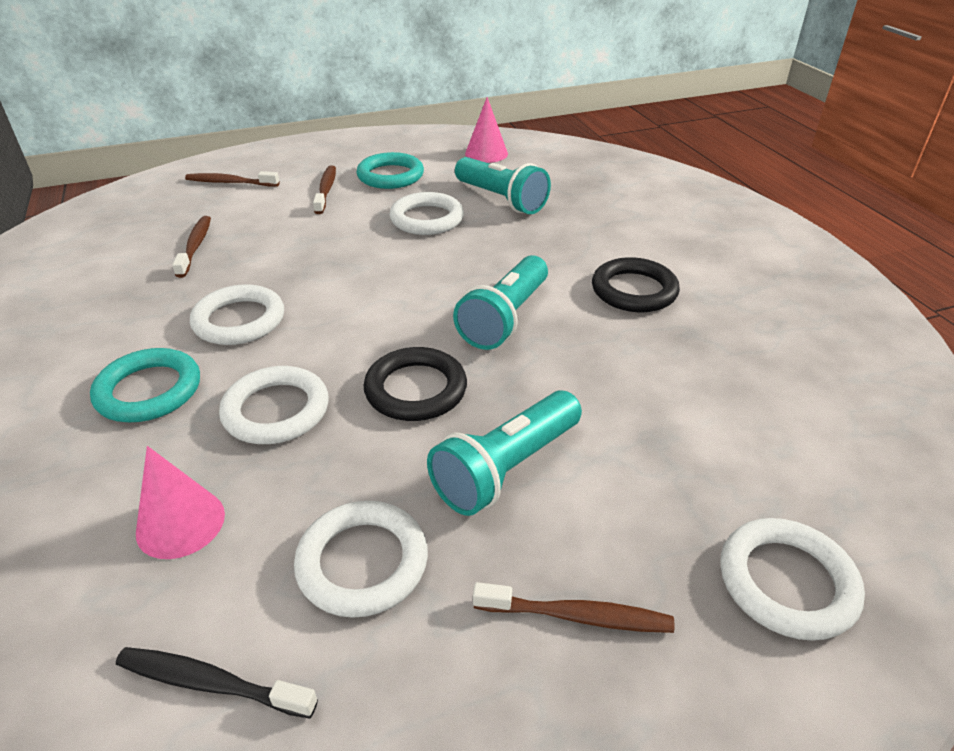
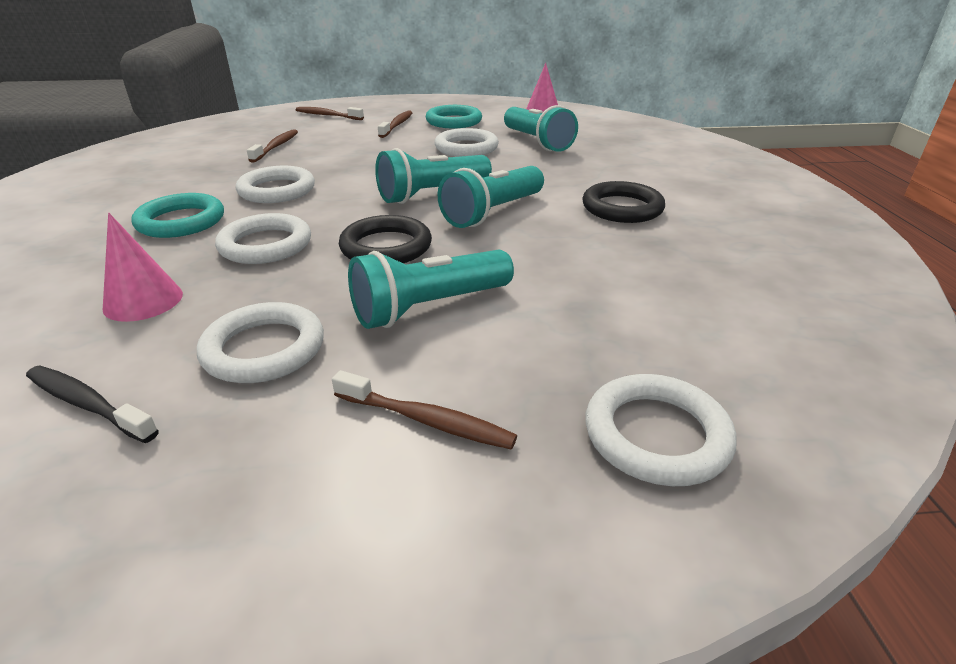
camera: 15 degrees right, 5 degrees down
(425, 299) = (432, 194): none -> turquoise flashlight

